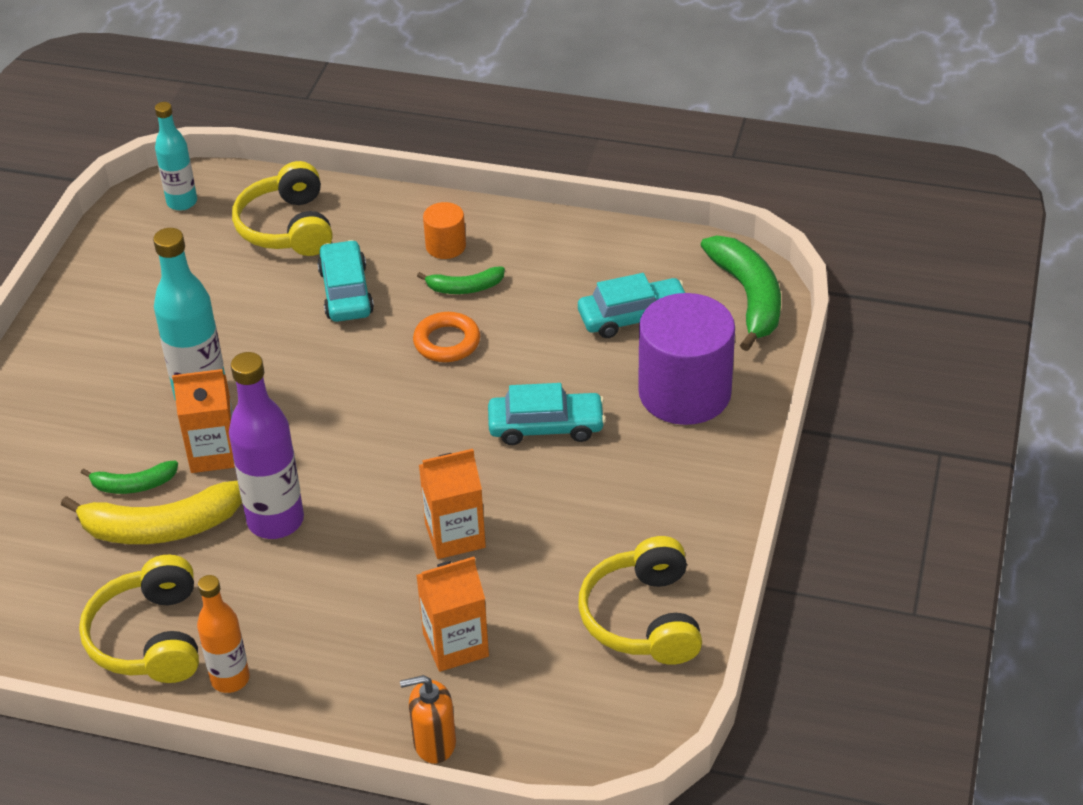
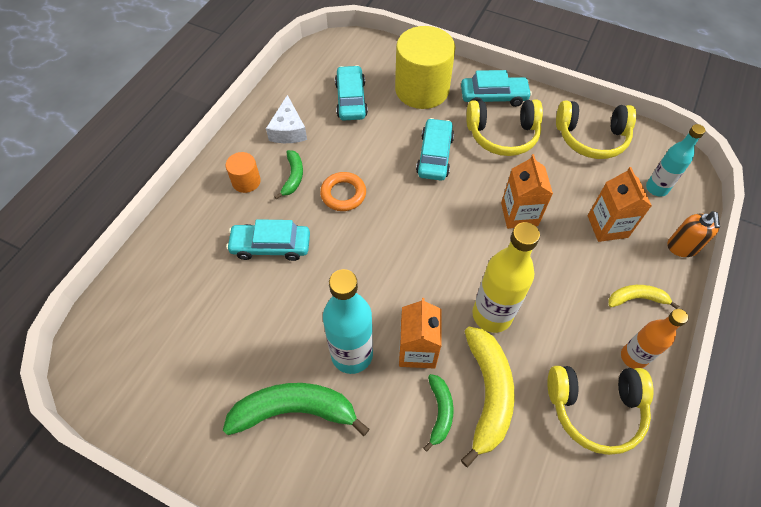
camera: 80 degrees left, 15 degrees up
(182, 202) = (111, 352): turquoise bottle -> turquoise bottle (656, 188)
(275, 521) = (492, 315): purple bottle -> yellow bottle
(288, 227) = (181, 276): yellow headphones -> yellow headphones (502, 135)
(327, 683) = (636, 298): none -> yellow banana
(550, 265) = (288, 130): none -> white cheese
(684, 393) = (422, 89): purple cylinder -> yellow cylinder
(699, 482) = (493, 97): none -> turquoise car
(748, 297) = (352, 49): green banana -> green banana (295, 410)

